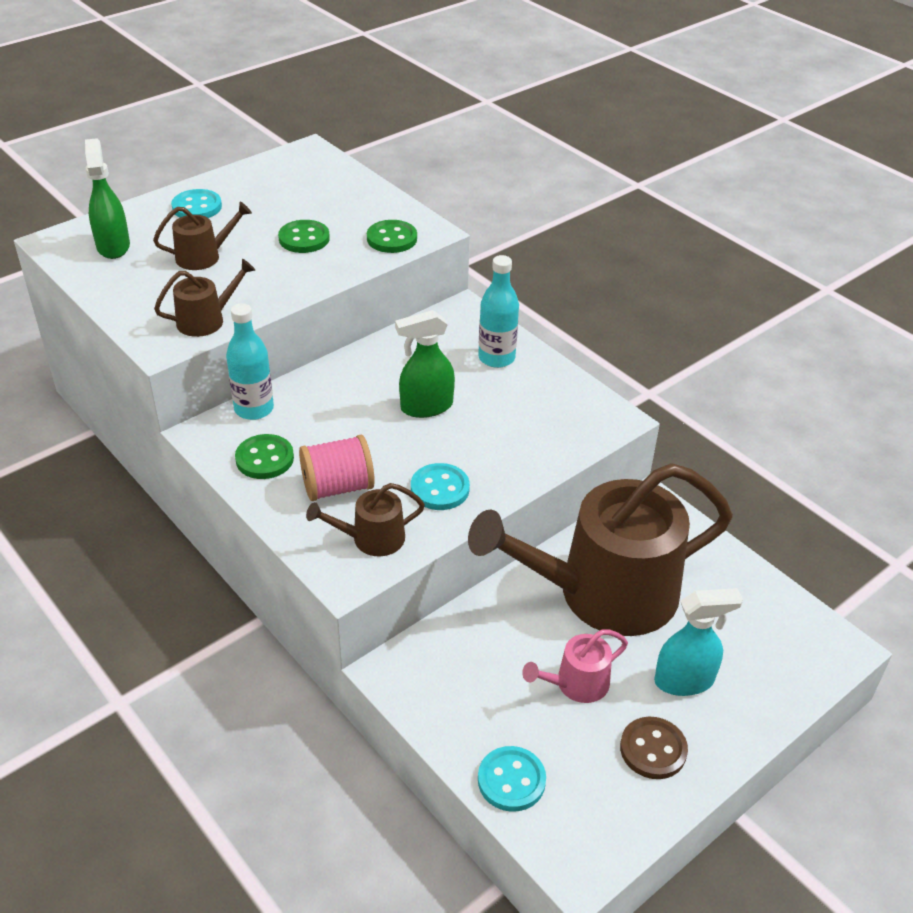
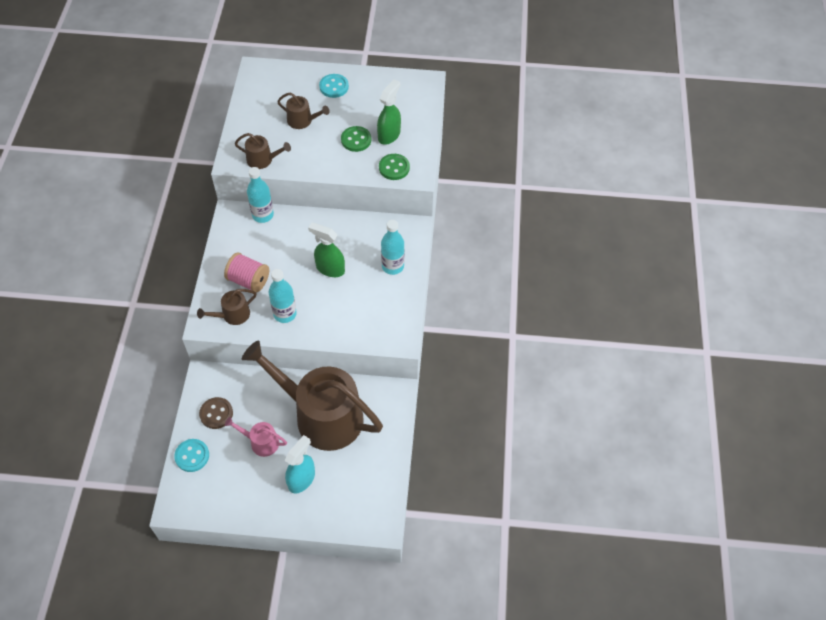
camera: 45 degrees right, 15 degrees up
(113, 246) = (274, 88): green spray bottle -> green spray bottle (389, 135)
(264, 459) = (238, 244): green button -> none
(372, 539) = (232, 315): brown watering can -> brown watering can turned 60 degrees counterclockwise
(440, 489) = (285, 314): turquoise button -> turquoise bottle
(653, 749) = (253, 493): brown button -> brown button (216, 413)
(684, 680) = (301, 479): turquoise spray bottle -> turquoise spray bottle turned 90 degrees counterclockwise

